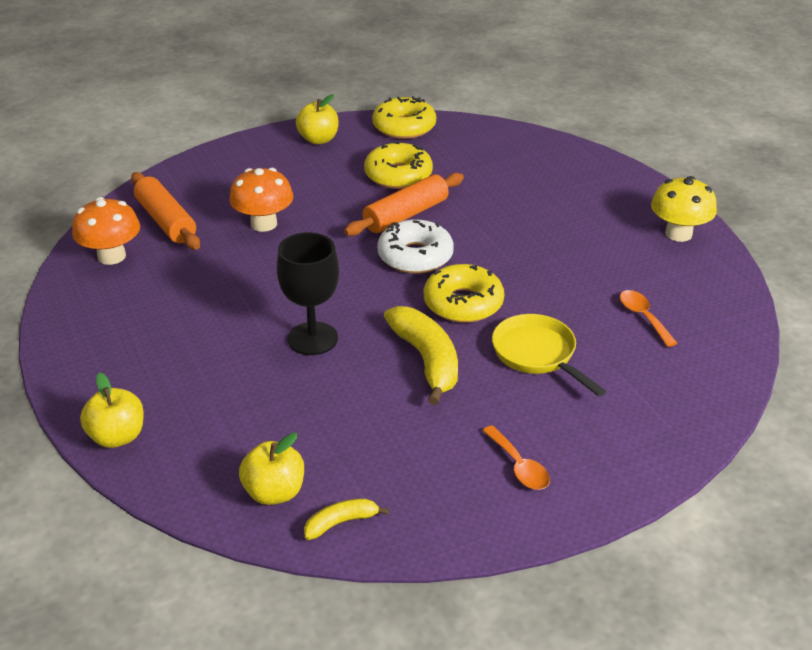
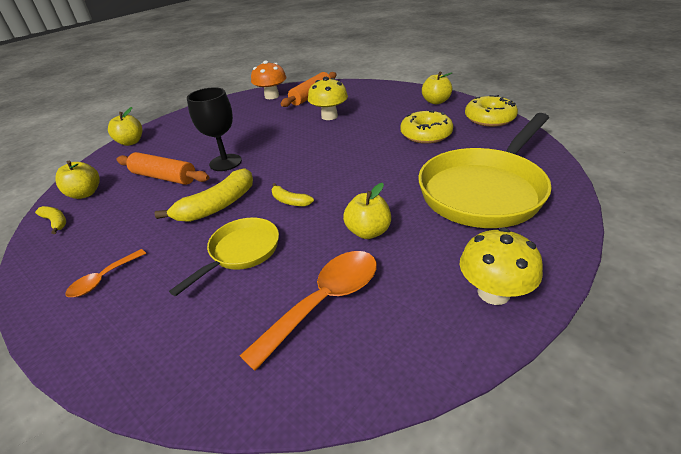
camera: 70 degrees right, 0 degrees up
(264, 224) = (329, 116): orange mushroom -> yellow mushroom
(405, 215) = (380, 150): orange rolling pin -> orange rolling pin (164, 177)
(415, 256) = (334, 168): white donut -> none
(463, 303) = (290, 201): yellow donut -> yellow banana
(543, 185) = (484, 191): none -> yellow pan
(559, 268) = (368, 232): none -> yellow apple
(643, 317) = (325, 301): orange spoon -> orange spoon, size x1.85

